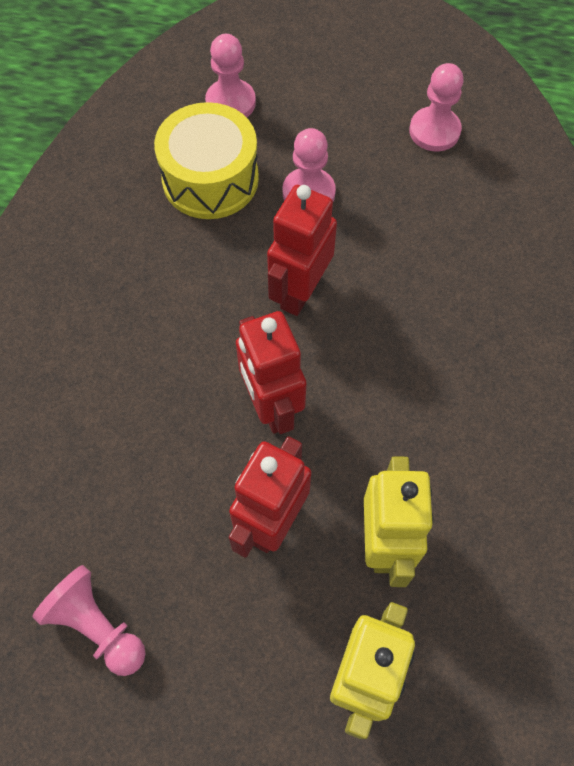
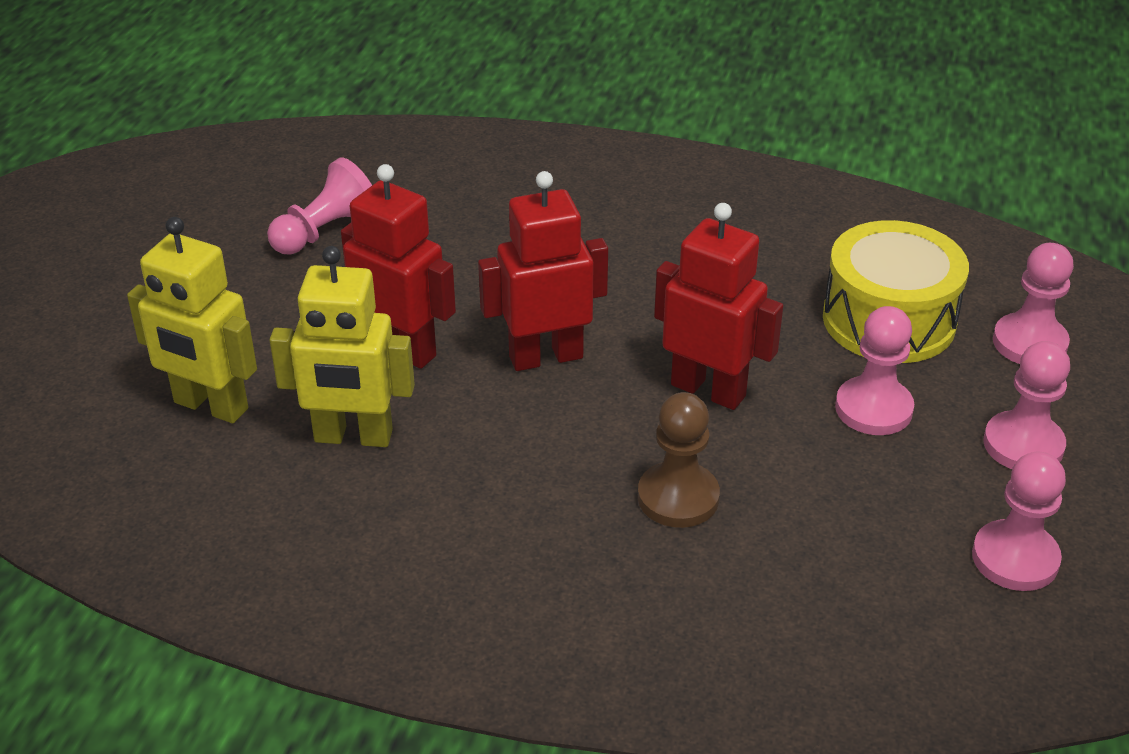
camera: 95 degrees right, 25 degrees down
(334, 117) = (1023, 445): none -> pink pawn
(414, 308) = (678, 497): none -> brown pawn

